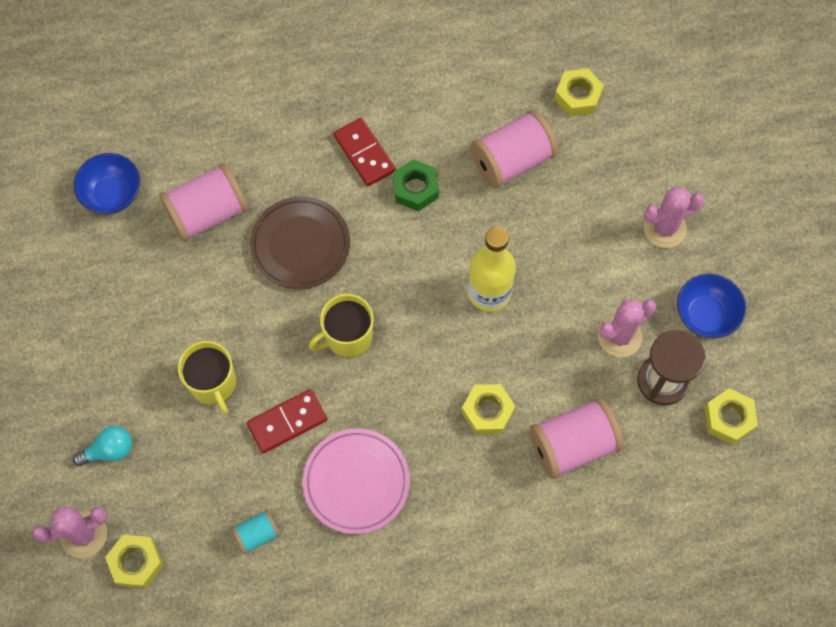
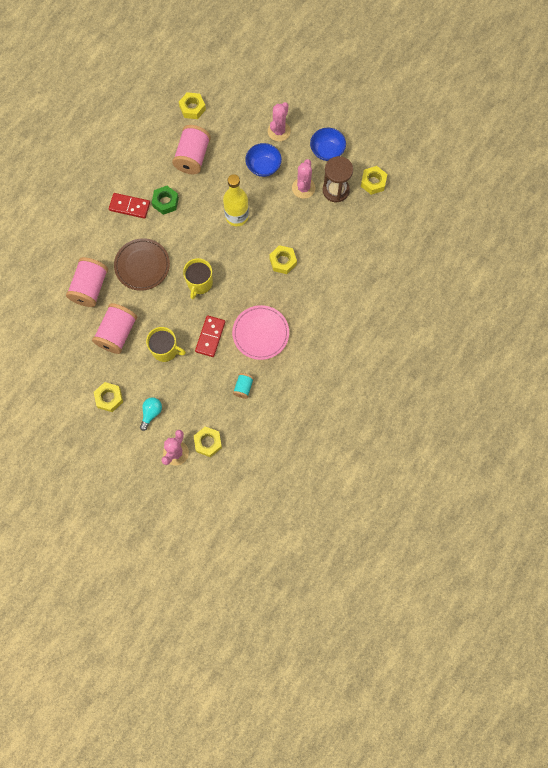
camera: 45 degrees left, 5 degrees up
(81, 379) = (109, 398): none -> yellow nut
(112, 194) = (40, 316): blue bowl -> blue bowl (263, 166)
(572, 445) = (327, 244): pink spool -> pink spool (117, 333)

